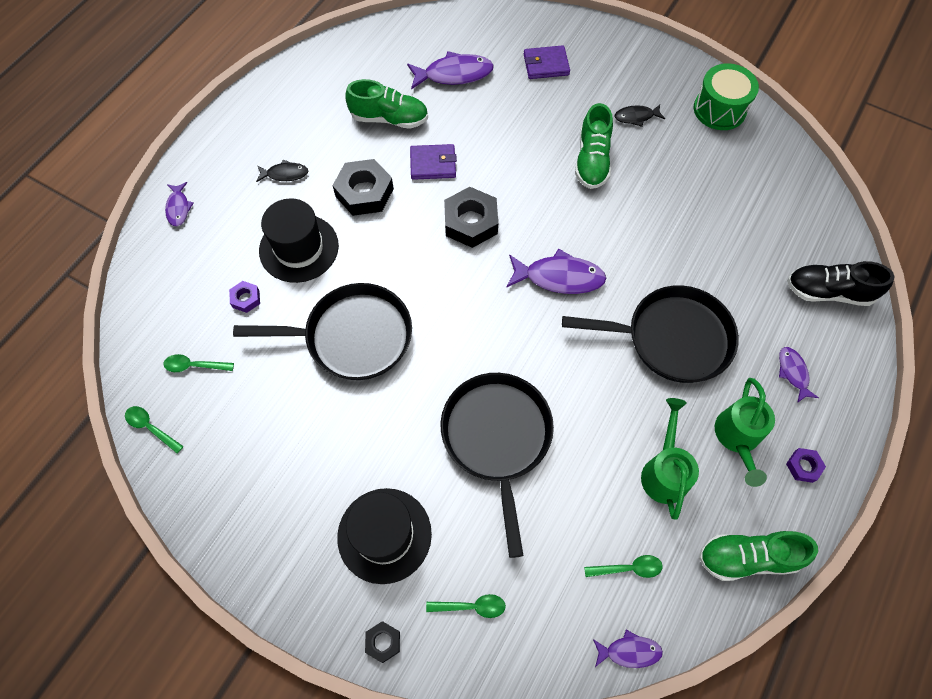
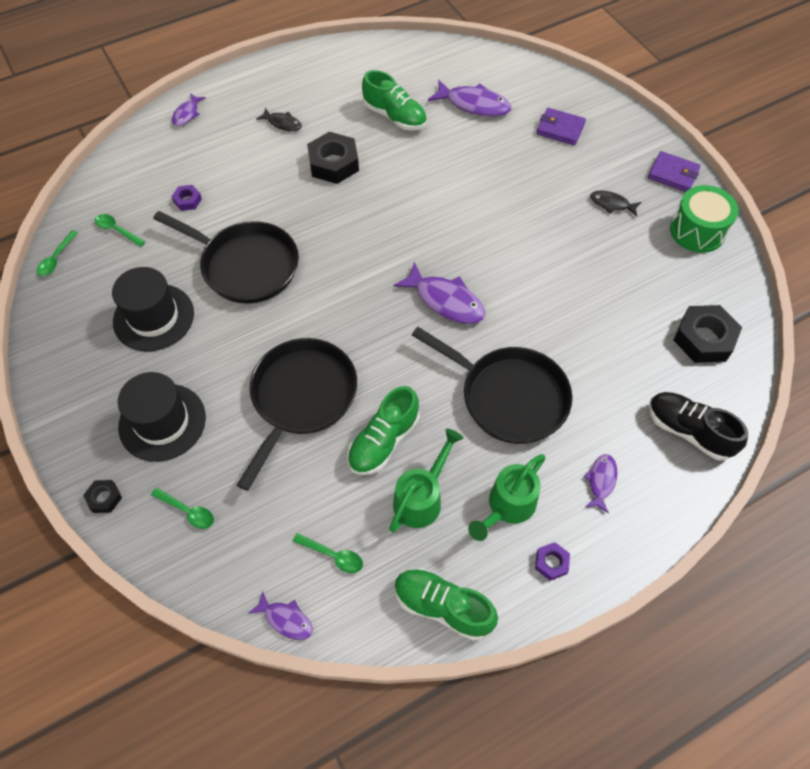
camera: 30 degrees right, 5 degrees down
(151, 428) = (56, 258): green spoon -> green spoon turned 135 degrees counterclockwise
(299, 248) = (253, 182): black hat -> black hat (153, 317)
(433, 164) = (405, 166): purple wallet -> purple wallet (673, 174)
(471, 222) = (403, 224): black nut -> black nut (704, 339)
(592, 160) = (544, 222): green shoe -> green shoe (383, 441)

